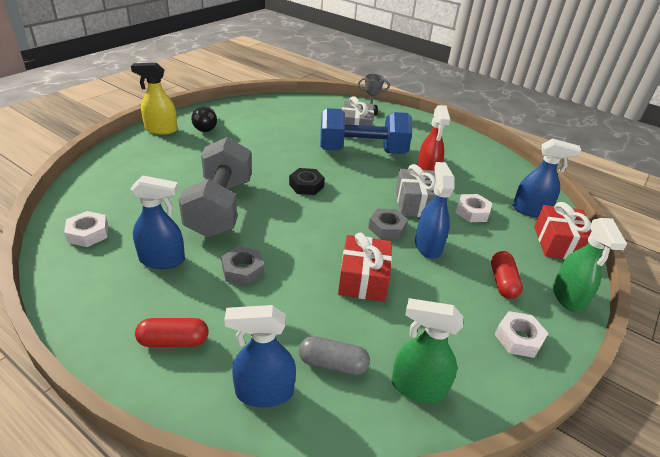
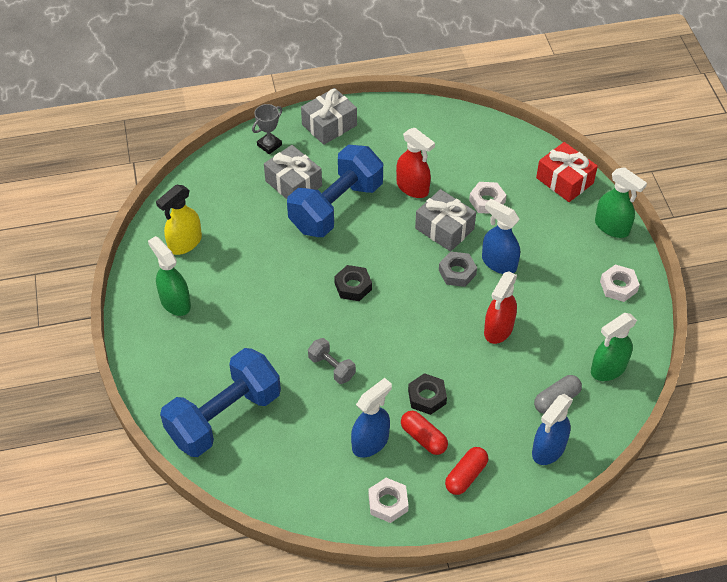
camera: 45 degrees left, 15 degrees up
(88, 233) = (290, 478): white nut -> white nut (388, 503)
(125, 180) = (224, 417): none -> blue dumbbell
(161, 130) = (145, 344): yellow spray bottle -> yellow spray bottle (185, 243)
(206, 127) = (175, 302): black light bulb -> green spray bottle
(220, 207) = (331, 367): grey dumbbell -> grey dumbbell, size x0.44
(243, 270) = (427, 397): grey nut -> black nut
(363, 279) = (498, 329): red gift -> red spray bottle
(419, 124) = (329, 125): none -> grey gift
(502, 282) = (569, 250): red capsule -> red capsule (423, 438)
(530, 210) = (518, 161): blue spray bottle -> none

